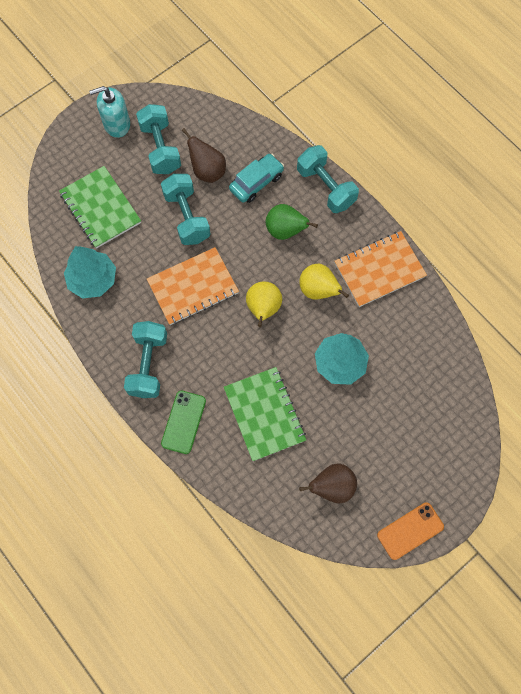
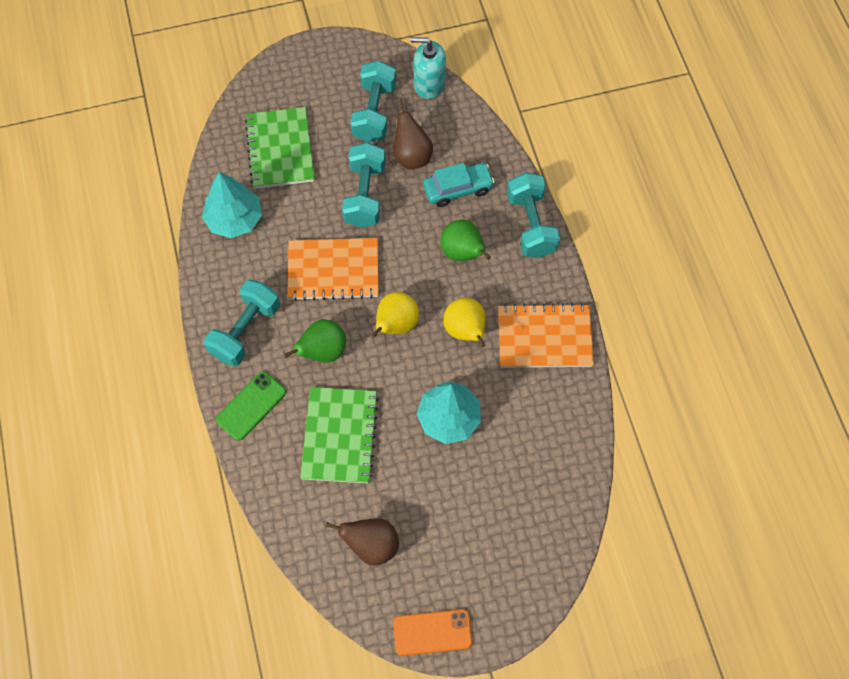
camera: 25 degrees right, 5 degrees down
(117, 124) = (341, 69): turquoise soap dispenser -> turquoise soap dispenser (429, 84)
(217, 354) = (322, 351): none -> green pear

